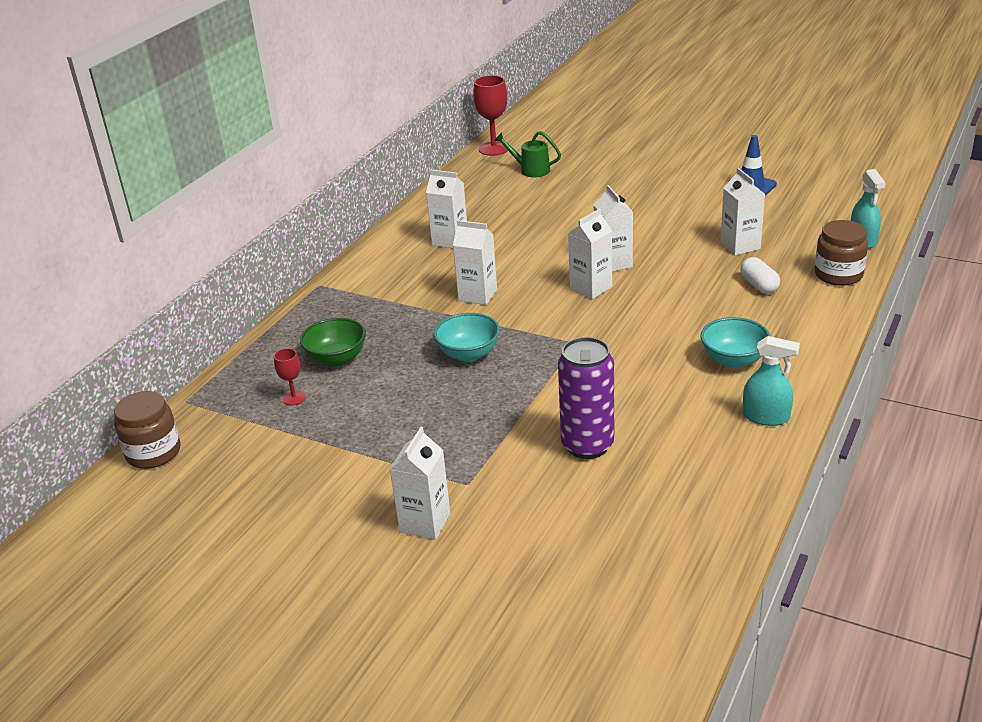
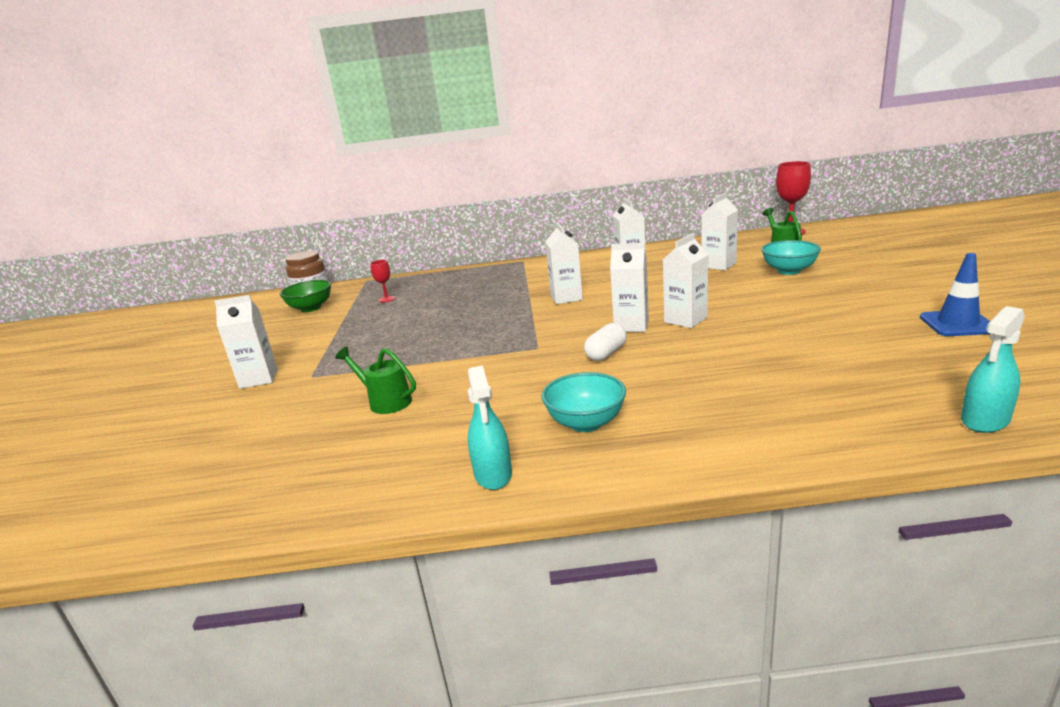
camera: 60 degrees right, 10 degrees down
(336, 359) = (440, 293): green bowl -> green bowl (311, 308)
(468, 354) = (482, 321): turquoise bowl -> turquoise bowl (789, 271)
(587, 445) = (385, 401): purple can -> green watering can
(740, 246) = (820, 357): white carton -> white carton (718, 265)
(759, 286) = (754, 391): white capsule -> white capsule (606, 354)
(838, 275) = (863, 429): brown jar -> none

